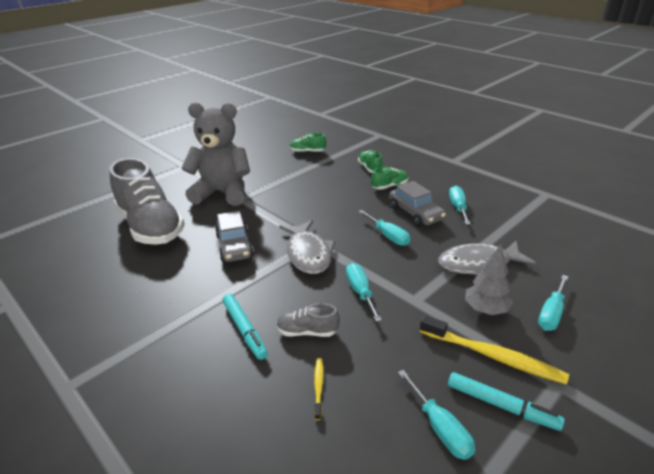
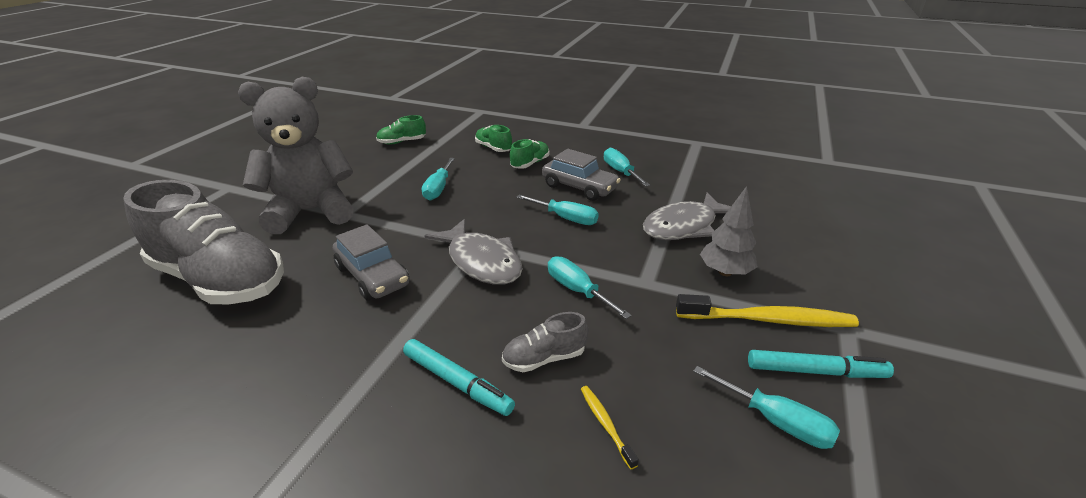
camera: 25 degrees left, 0 degrees up
(551, 313) = (788, 258): turquoise screwdriver -> turquoise screwdriver (438, 188)

